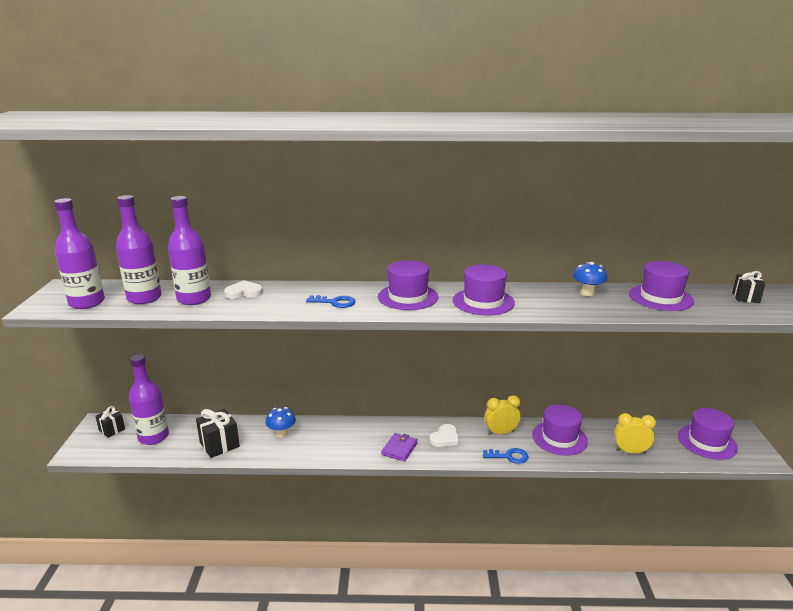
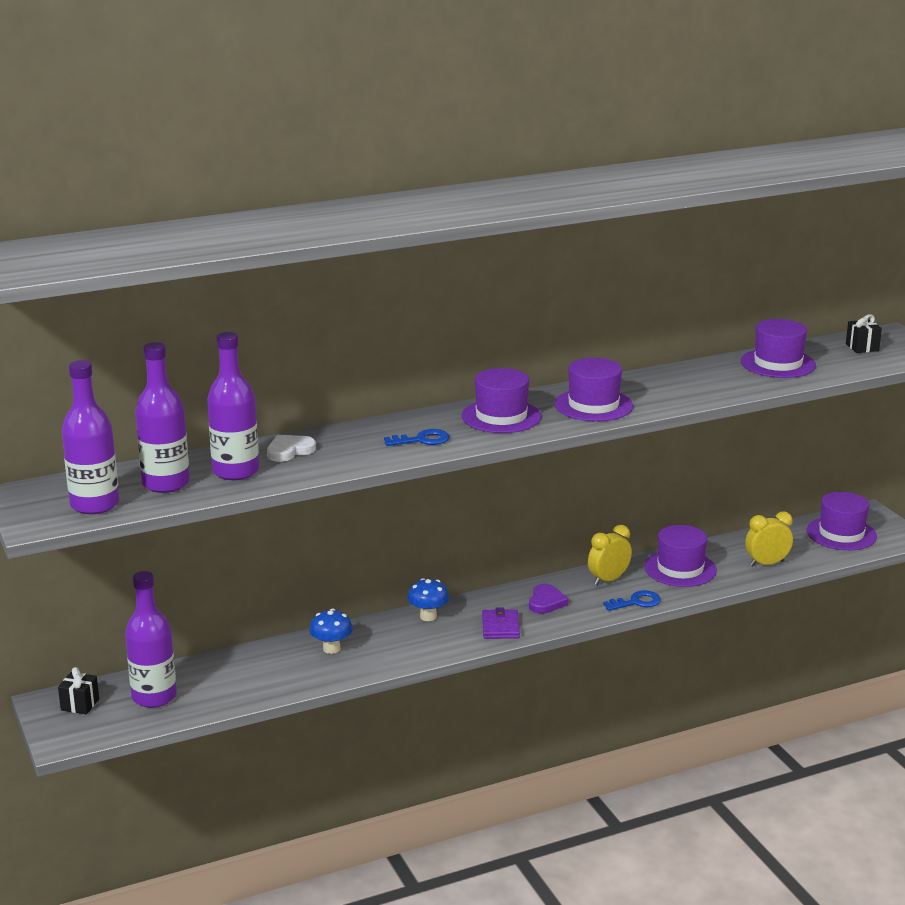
camera: 25 degrees left, 0 degrees up
(219, 444) = (260, 681): black gift -> none
(445, 438) = (546, 602): white heart -> purple heart
(587, 293) = (698, 373): blue mushroom -> blue mushroom (428, 616)

